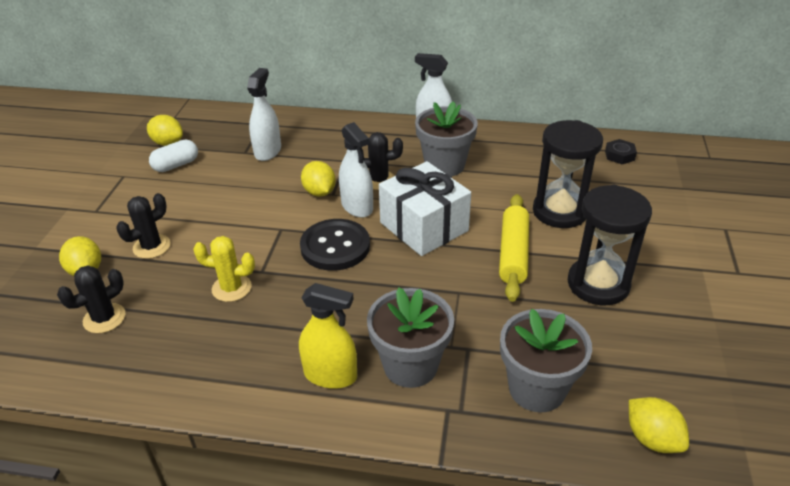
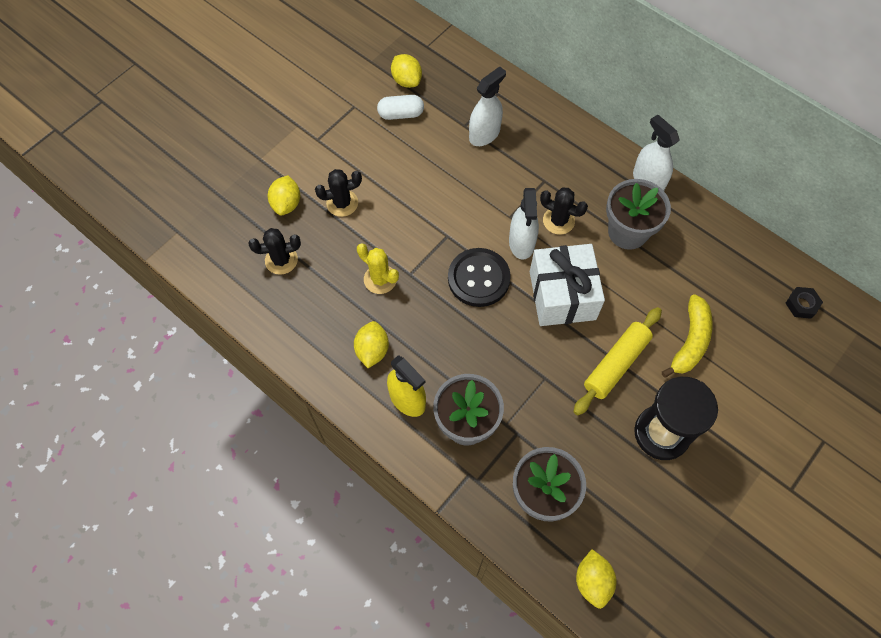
camera: 30 degrees right, 25 degrees up
(319, 192) = (500, 209): yellow lemon -> yellow lemon (372, 350)
(559, 211) = (690, 341): black hourglass -> yellow banana

